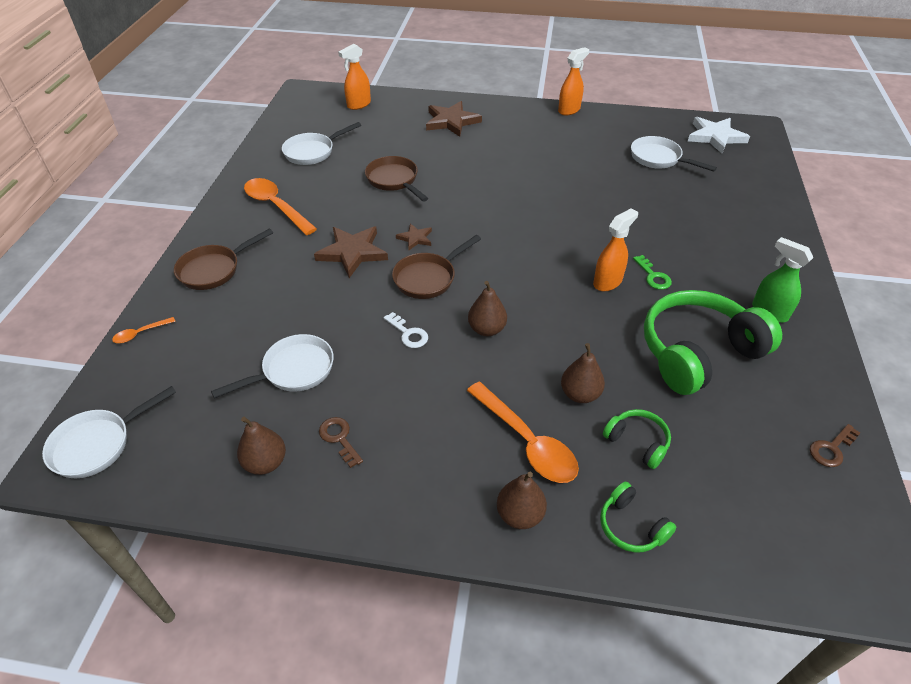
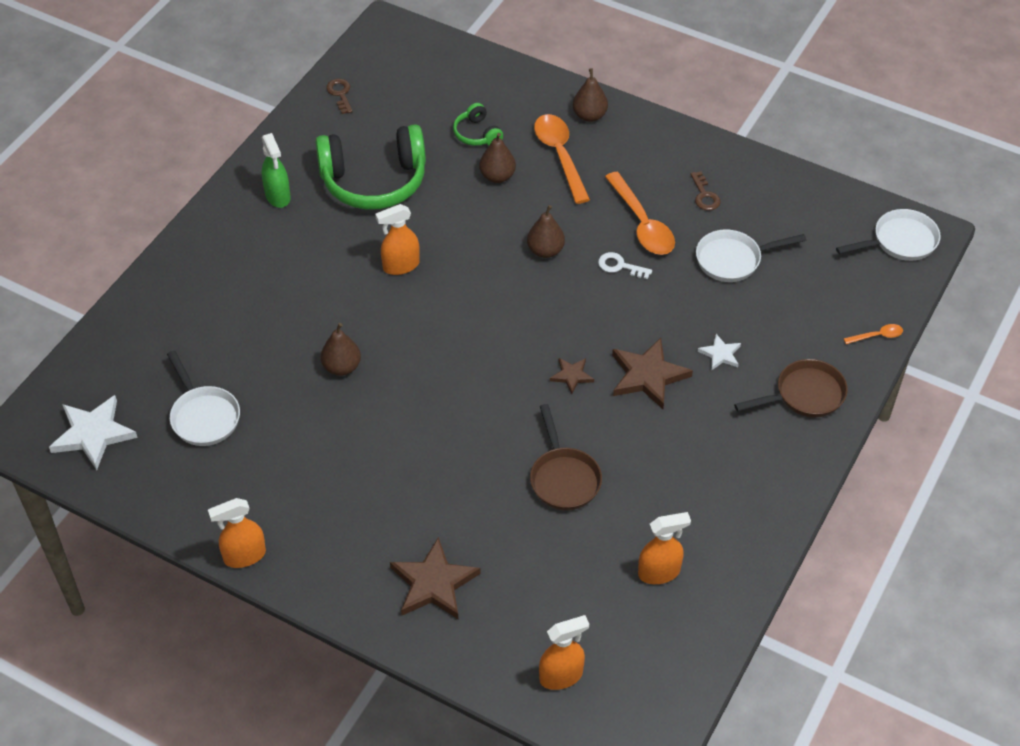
camera: 160 degrees left, 5 degrees up
(265, 463) = (765, 193): brown pear -> brown pear (342, 367)
(276, 206) = (725, 475): orange spoon -> orange spoon (642, 223)
(293, 282) = (720, 354): none -> white star
(313, 152) = (659, 572): white pan -> orange spray bottle
(408, 334) = (619, 266): white key -> white key turned 45 degrees counterclockwise
(428, 278) = (577, 320): brown pan -> none
(631, 526) = (518, 91): green headphones -> none
(653, 276) = (351, 259): green key -> none
(831, 449) = (340, 94): brown key -> brown key turned 90 degrees counterclockwise

